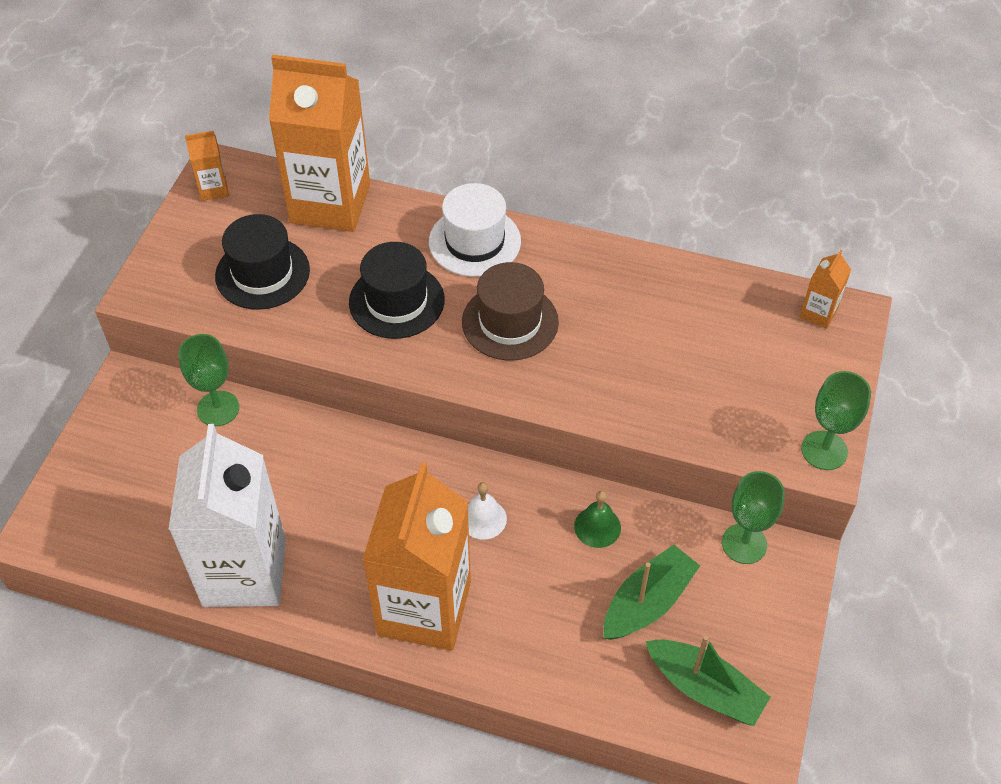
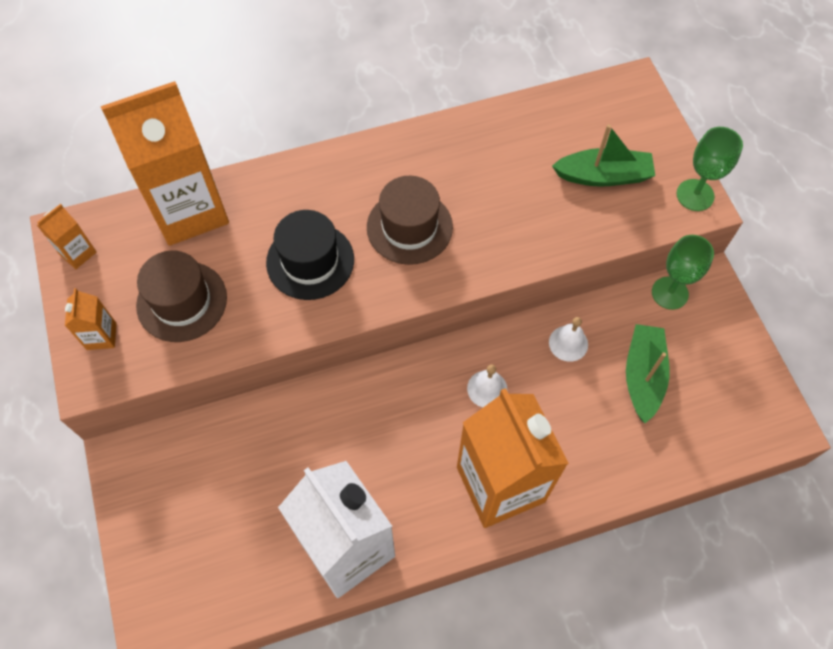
camera: 35 degrees left, 10 degrees up
(218, 408) = (217, 432): green goblet -> none
(262, 273) = (182, 301): black hat -> brown hat
(474, 241) = (331, 177): white hat -> none
(597, 527) = (568, 343): green bell -> white bell
(704, 688) = (724, 412): green boat -> green boat (603, 176)
(818, 313) = (613, 95): orange carton -> orange carton (101, 336)

